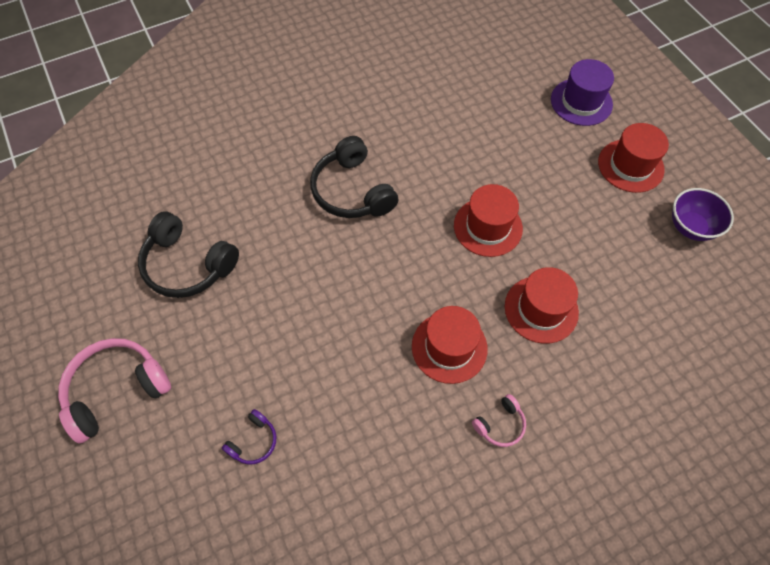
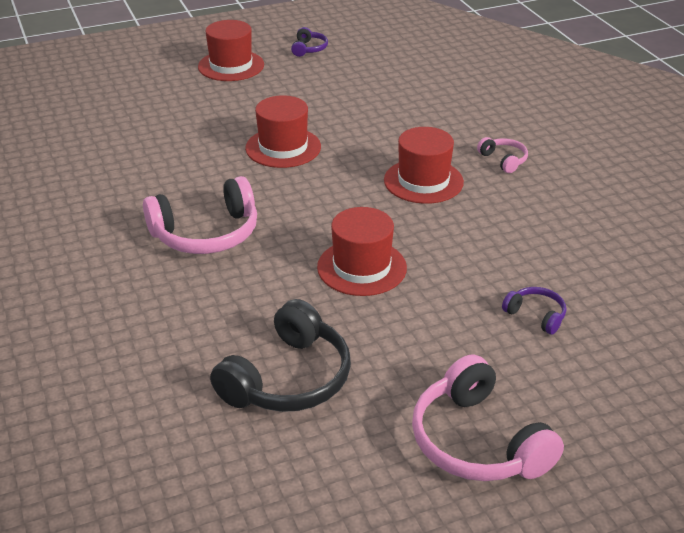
camera: 85 degrees left, 25 degrees down
(352, 191) = (206, 233): black headphones -> pink headphones
(541, 309) = (385, 128): red hat -> red hat (362, 267)
(581, 102) = (138, 80): purple hat -> none
(690, 227) = (309, 49): purple bowl -> purple headphones

